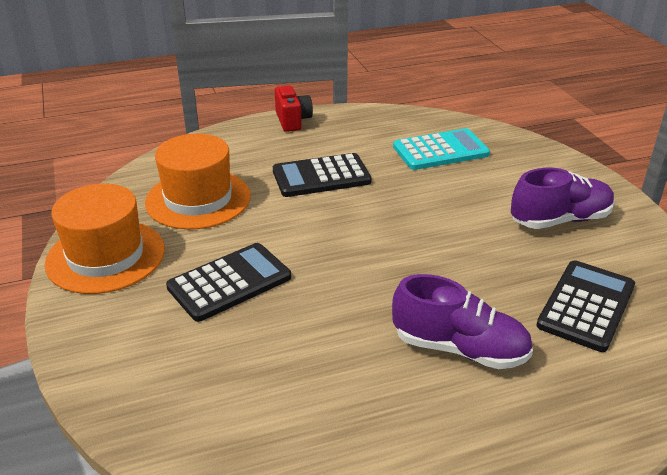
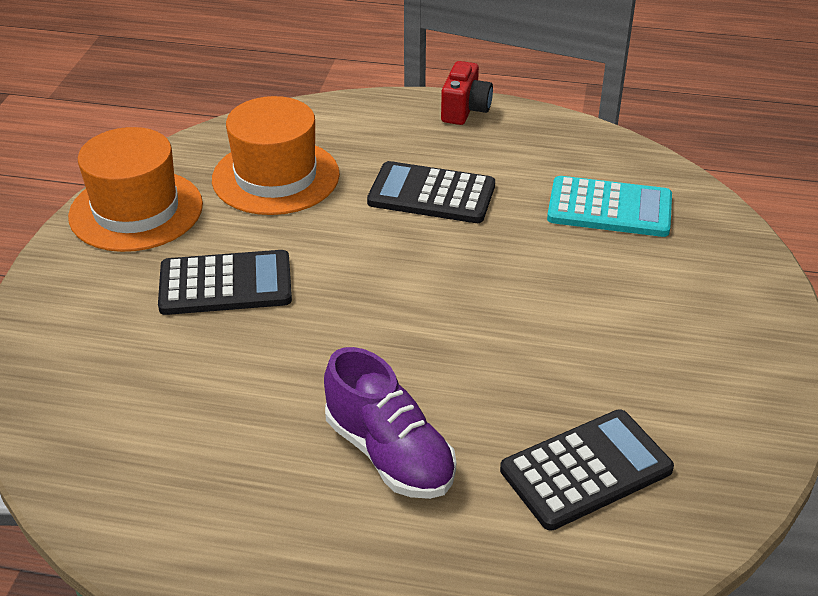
camera: 30 degrees right, 5 degrees up
(560, 220) = (670, 354): purple shoe -> none

